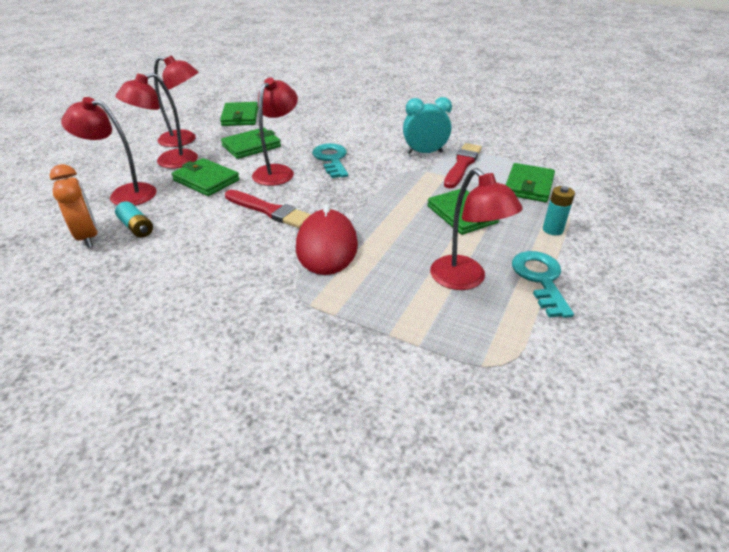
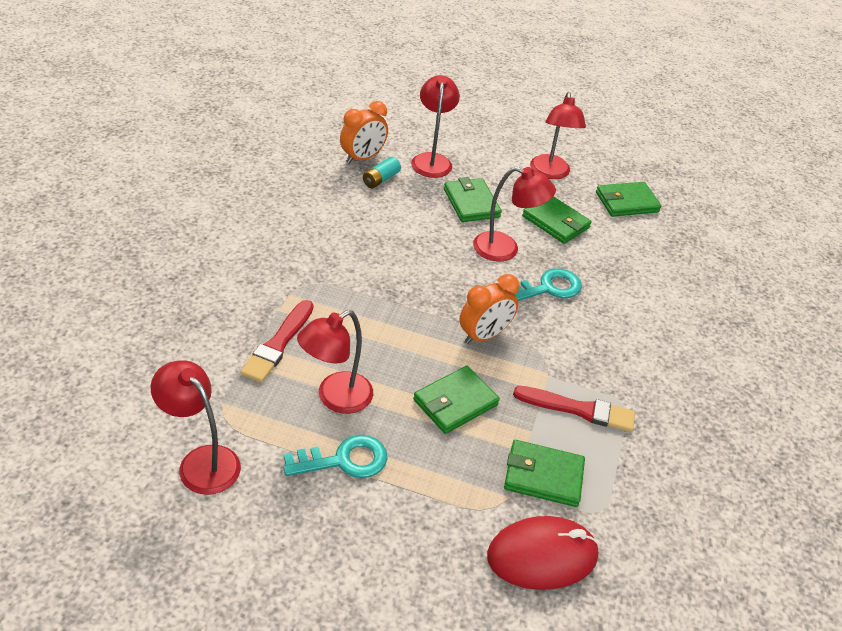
camera: 75 degrees right, 5 degrees up
(168, 162) = (499, 172): red lamp -> red lamp (201, 461)
(206, 180) = (471, 203): green wallet -> green wallet turned 45 degrees counterclockwise
(269, 210) = (426, 253): red brush -> red brush (278, 344)
(327, 246) = (373, 298): red mouse -> red mouse (542, 556)
(384, 193) = (484, 336): none -> orange clock
(425, 152) = (599, 372): turquoise clock -> none
(552, 230) = (441, 486): turquoise battery -> none

